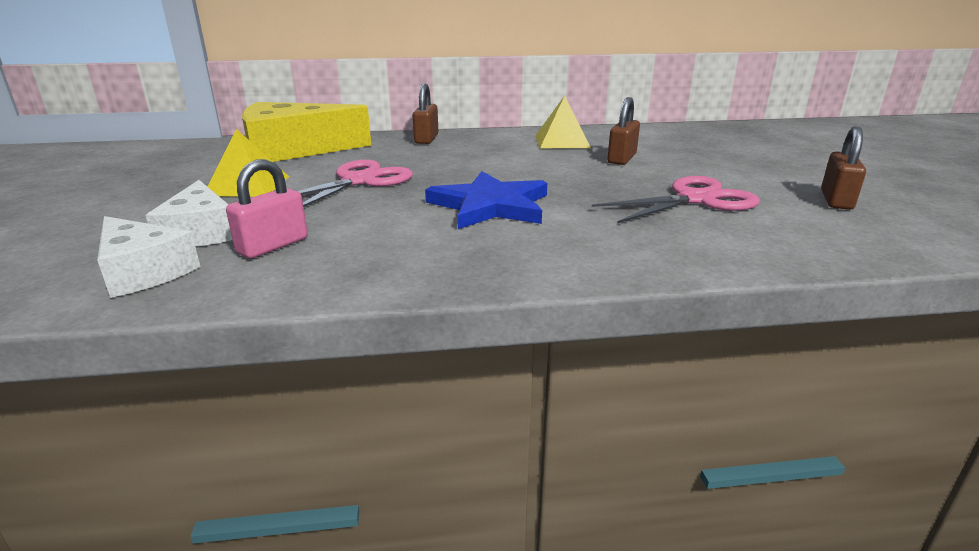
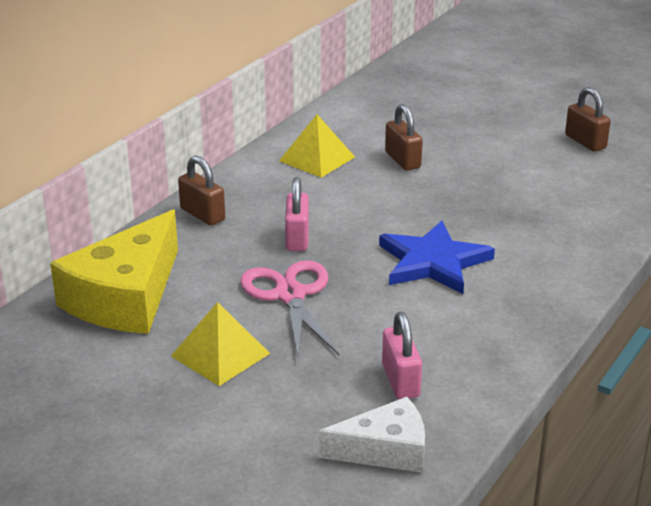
camera: 50 degrees left, 5 degrees up
(200, 232) = (325, 407): white cheese -> none
(443, 163) = (297, 238): none -> pink padlock
(696, 199) = (524, 183): pink scissors -> none

